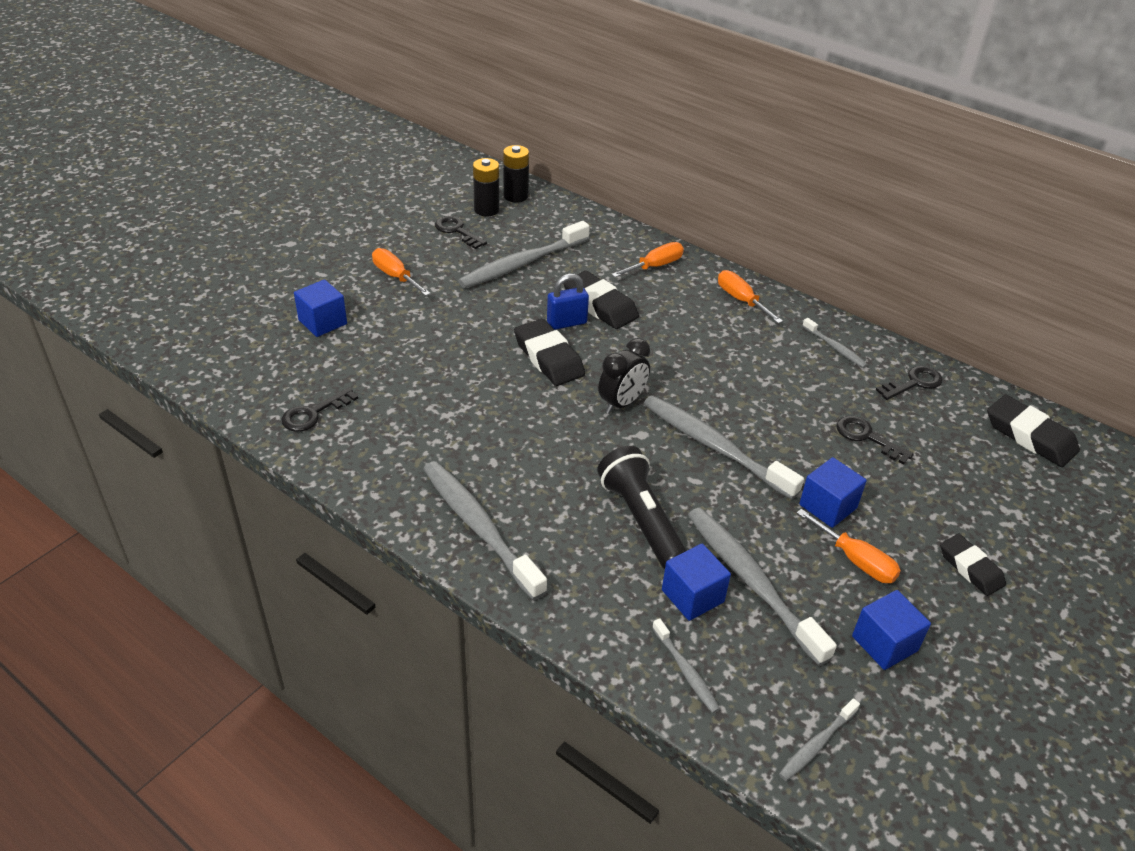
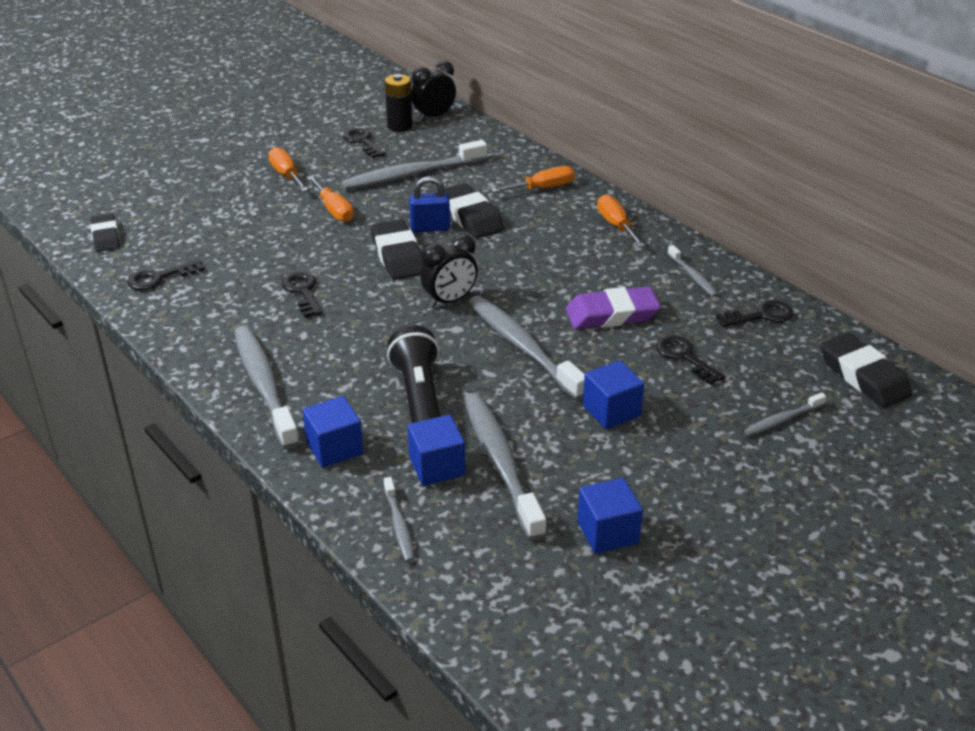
camera: 15 degrees right, 5 degrees down
(323, 322) = (202, 206): blue cube -> blue cube (334, 448)
(471, 411) = (302, 292): none -> black key
(515, 196) = (434, 117): black battery -> black clock
(781, 399) = (612, 314): none -> purple eraser
(816, 744) = (494, 603): grey toothbrush -> grey toothbrush (782, 420)
(856, 560) = (616, 459): orange screwdriver -> orange screwdriver (334, 210)
(970, 568) = (733, 482): black eraser -> black eraser (106, 237)

